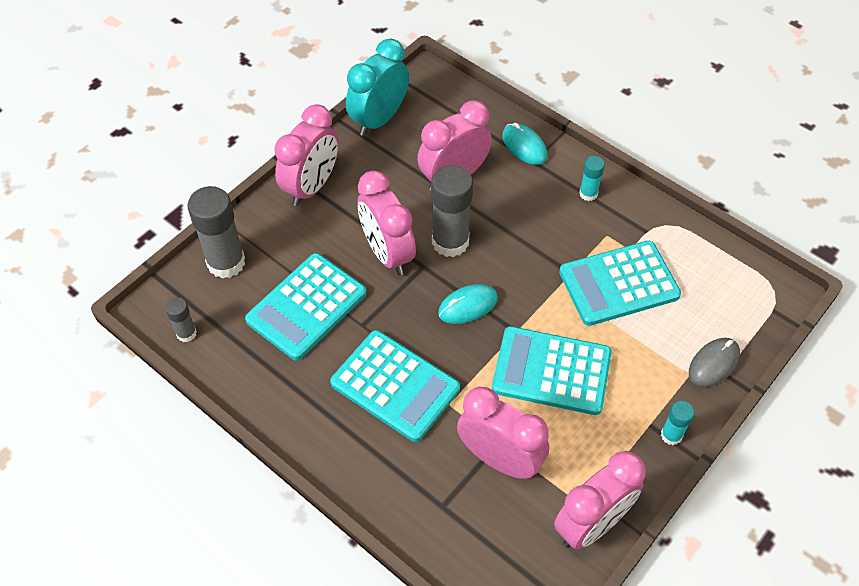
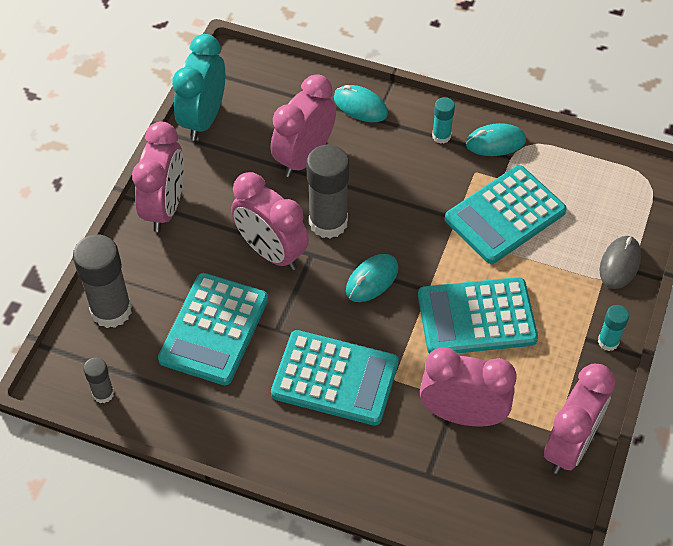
camera: 20 degrees left, 0 degrees up
(637, 214) = (495, 142): none -> turquoise mouse

